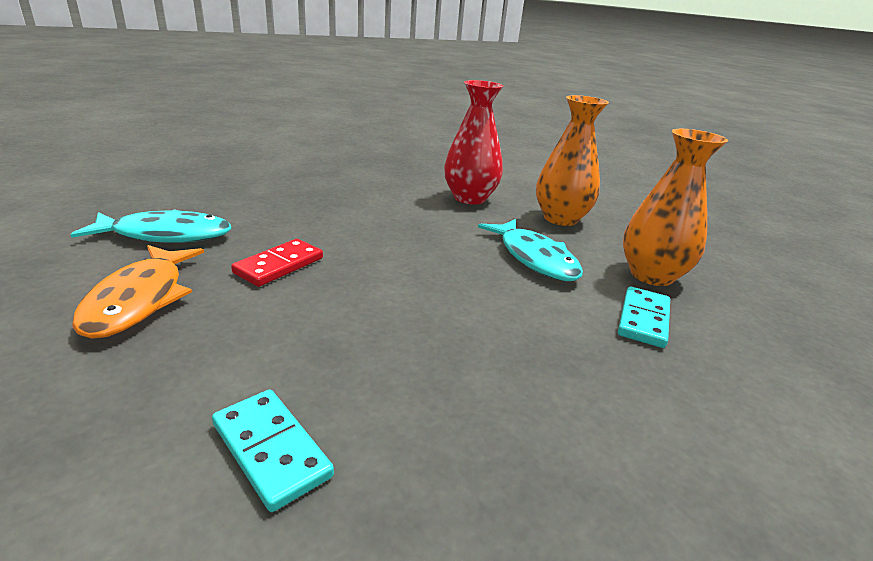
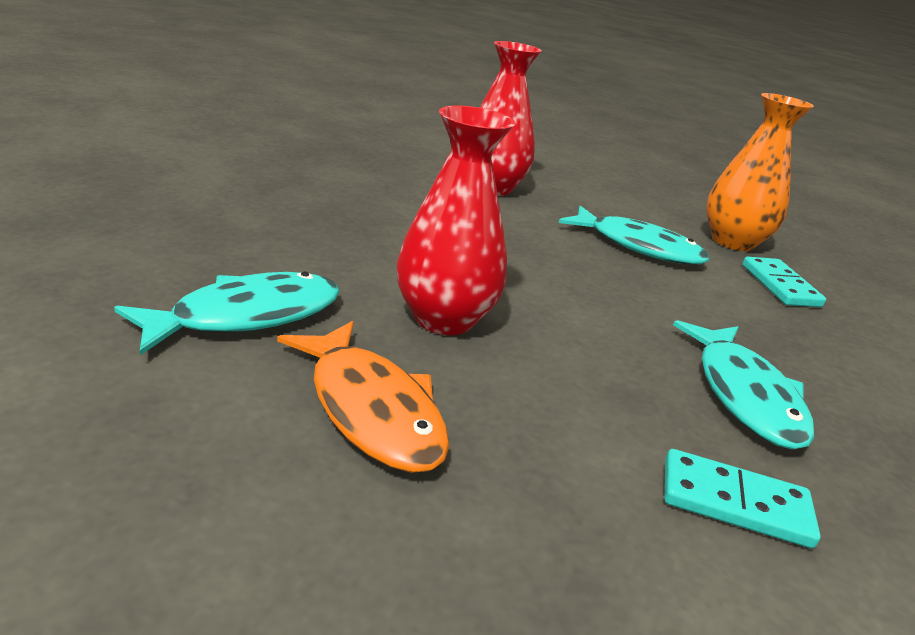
camera: 35 degrees left, 0 degrees up
(279, 265) = (443, 319): red domino -> red vase
(433, 384) = (744, 395): none -> turquoise fish
(560, 219) = (597, 197): orange vase -> none

